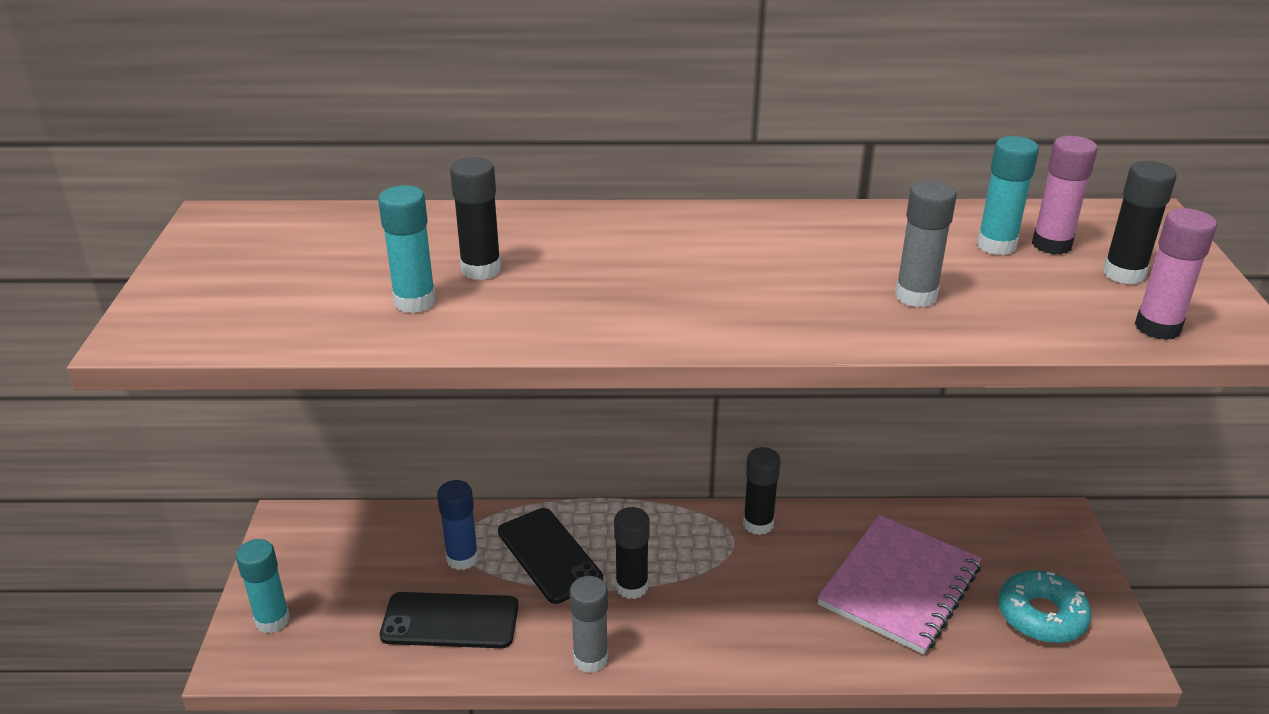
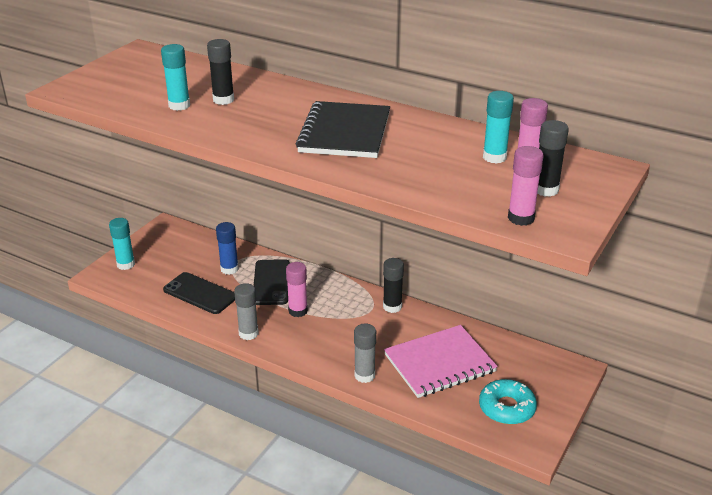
camera: 30 degrees right, 0 degrees up
(631, 587) = (298, 311): black glue stick -> pink glue stick
(746, 269) = (345, 133): none -> black notebook
(916, 296) = (412, 167): grey glue stick -> grey glue stick (364, 375)

